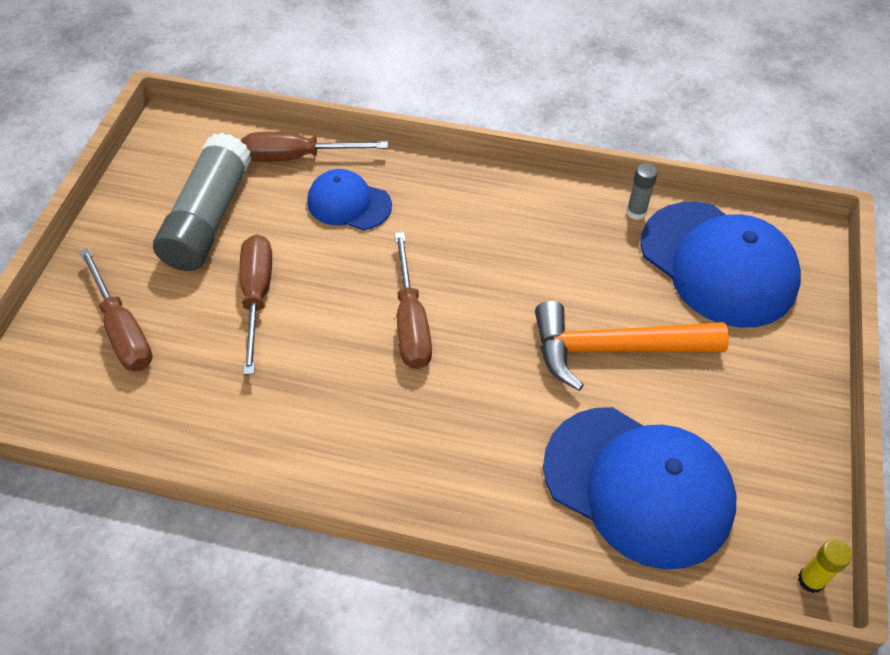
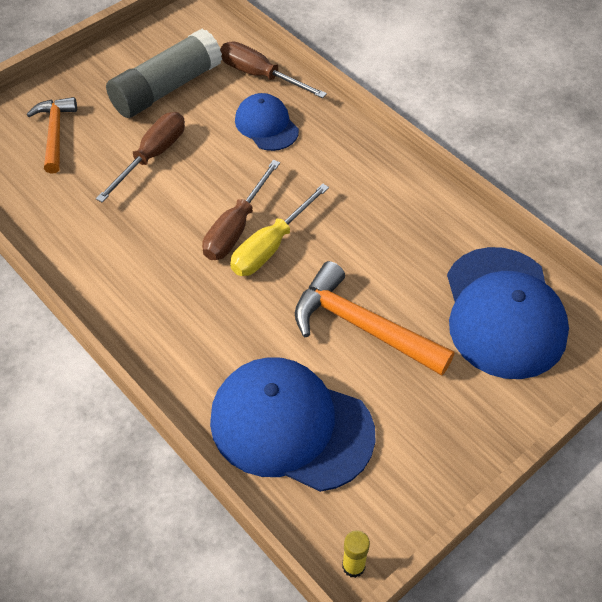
camera: 35 degrees right, 0 degrees up
(123, 330) = (55, 134): brown screwdriver -> orange hammer
(461, 321) = (270, 246): none -> yellow screwdriver
(636, 212) = (474, 240): grey glue stick -> none
(638, 486) = (290, 426): blue cap -> blue cap turned 135 degrees clockwise

